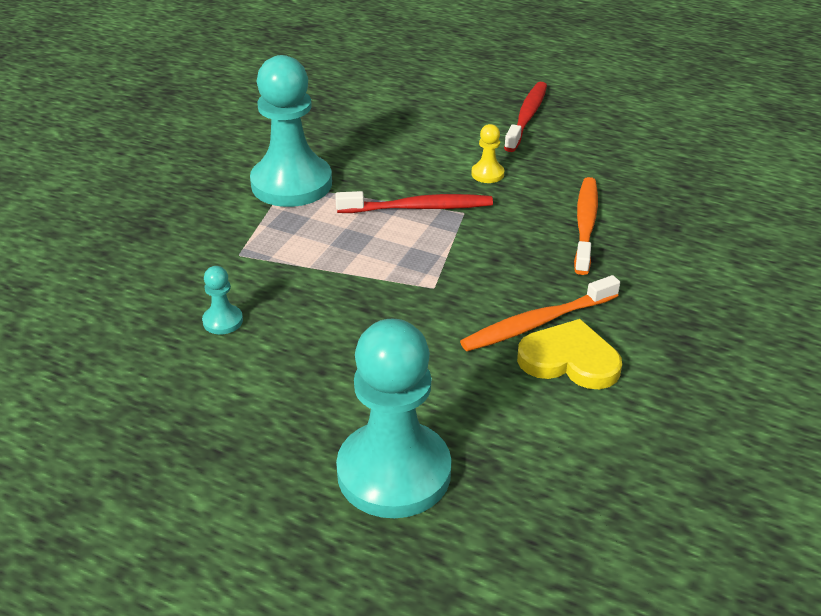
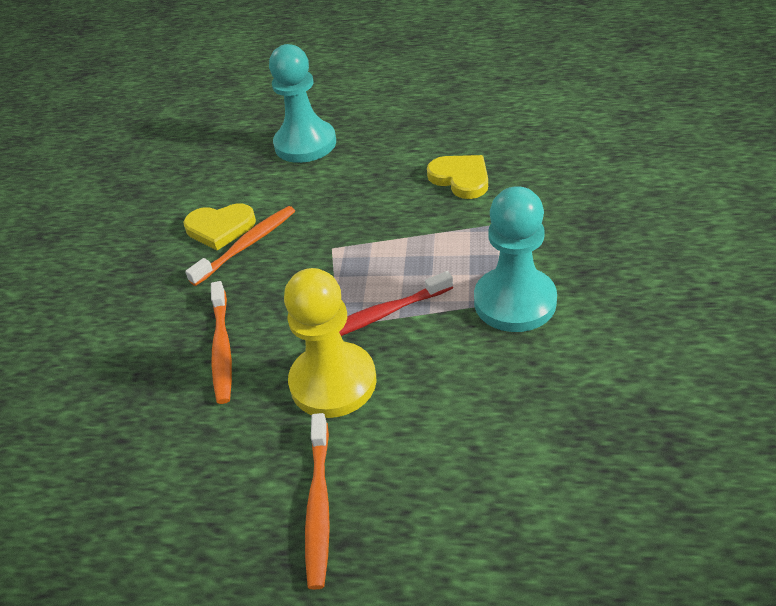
camera: 165 degrees right, 5 degrees up
(223, 321) = (461, 178): turquoise pawn -> yellow heart
(487, 174) = (333, 382): yellow pawn -> yellow pawn, size x2.43
(527, 117) = (319, 505): red toothbrush -> orange toothbrush

